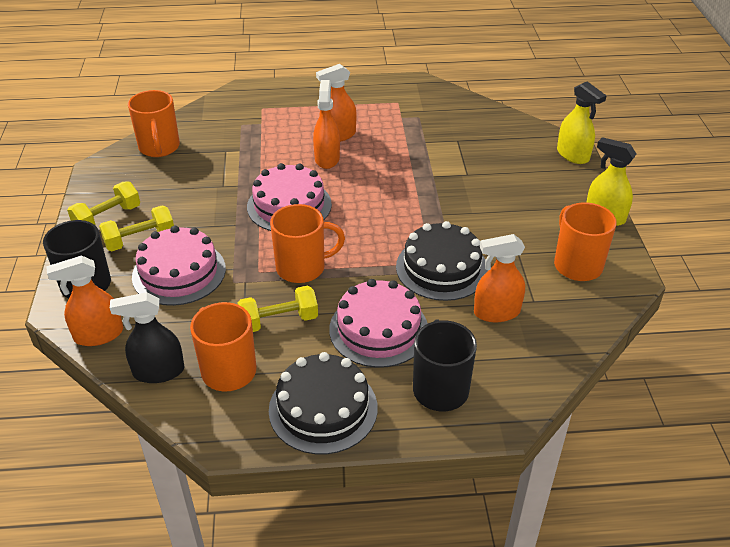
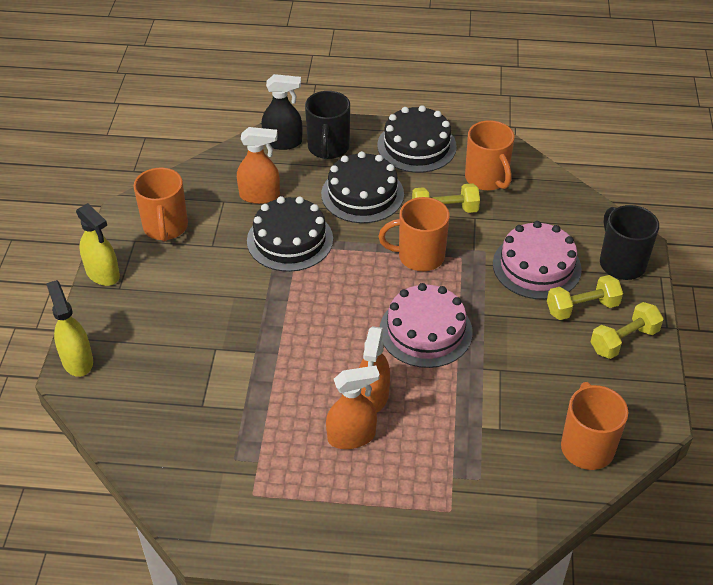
camera: 170 degrees left, 5 degrees up
(98, 335) = (597, 218): orange spray bottle -> none
(158, 371) = (541, 184): black spray bottle -> black spray bottle (283, 142)
(378, 329) = (362, 194): pink cake -> black cake

